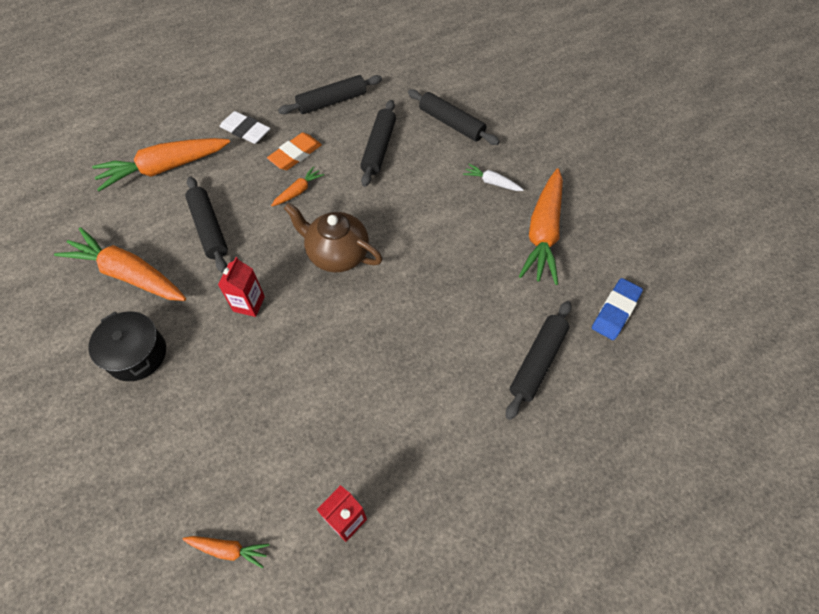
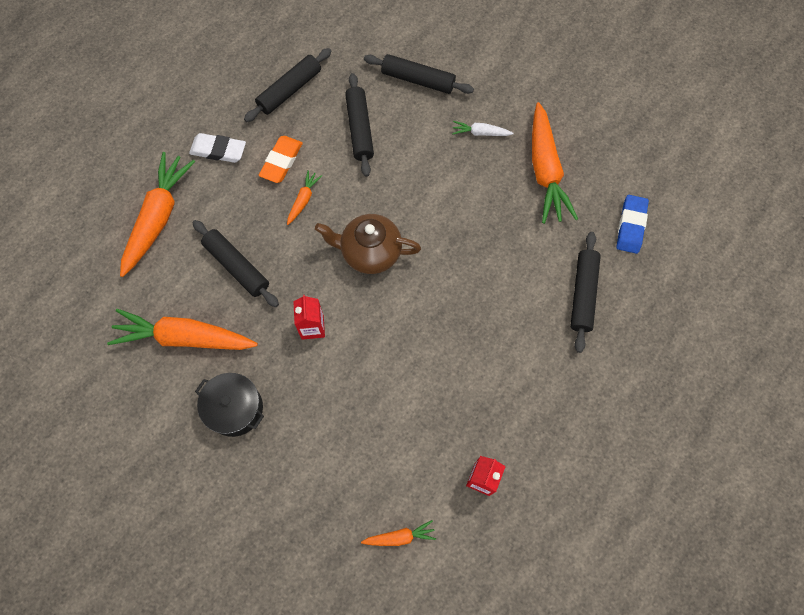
camera: 20 degrees left, 10 degrees up
(165, 168) = (158, 217): orange carrot -> orange carrot turned 150 degrees clockwise

